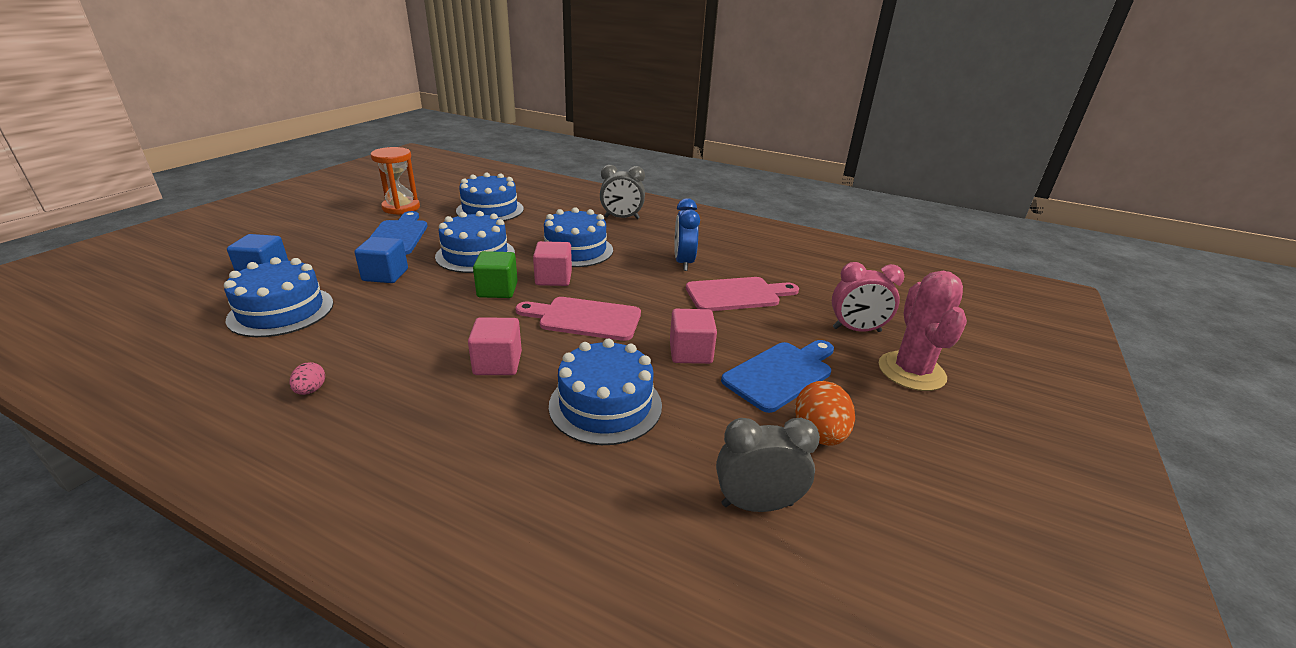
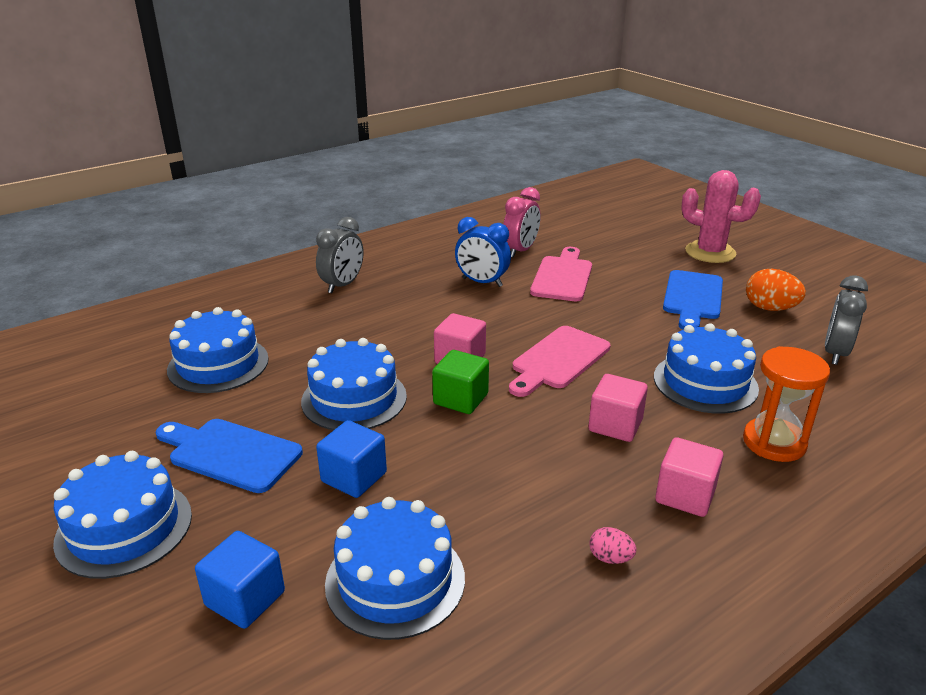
camera: 60 degrees left, 0 degrees up
(401, 208) = (119, 438): orange hourglass -> orange hourglass (774, 442)
(575, 250) = (401, 331): blue cake -> blue cake (124, 528)
(690, 352) = (645, 324): pink cube -> pink cube (685, 495)
(781, 374) = (693, 298): blue cutting board -> blue cutting board turned 150 degrees counterclockwise
(856, 330) = (647, 250): pink clock -> pink clock (520, 251)

